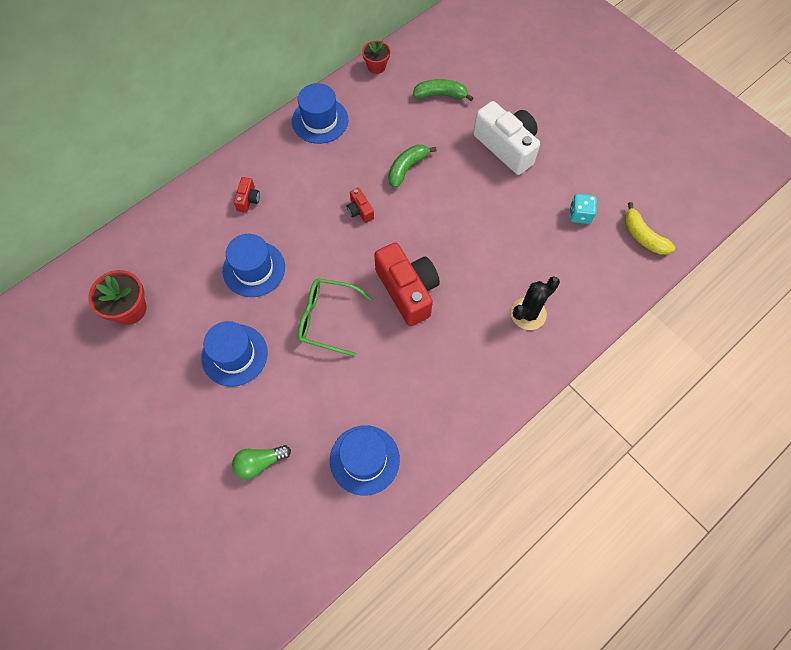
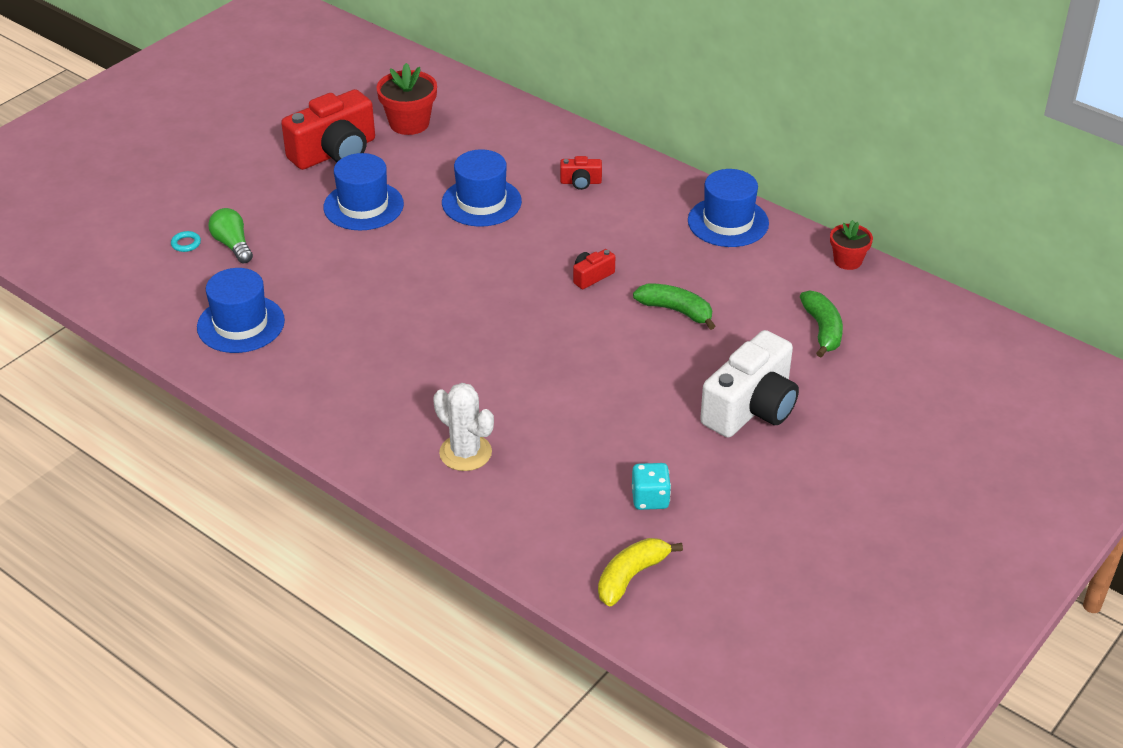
camera: 80 degrees right, 25 degrees down
(247, 503) = (186, 243): none -> turquoise ring
(327, 319) = (423, 270): green glasses -> none
(407, 290) = (478, 333): red camera -> red camera (335, 152)
(528, 314) = (465, 453): black cactus -> white cactus

